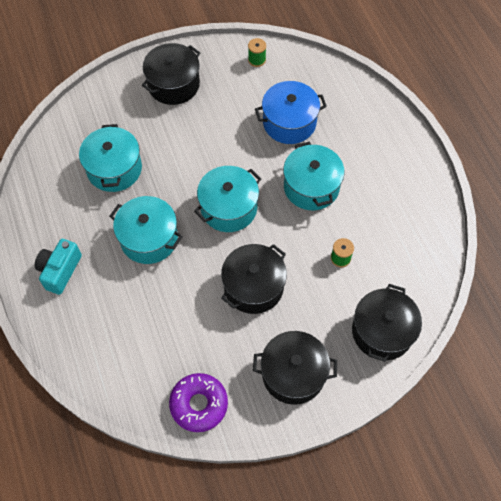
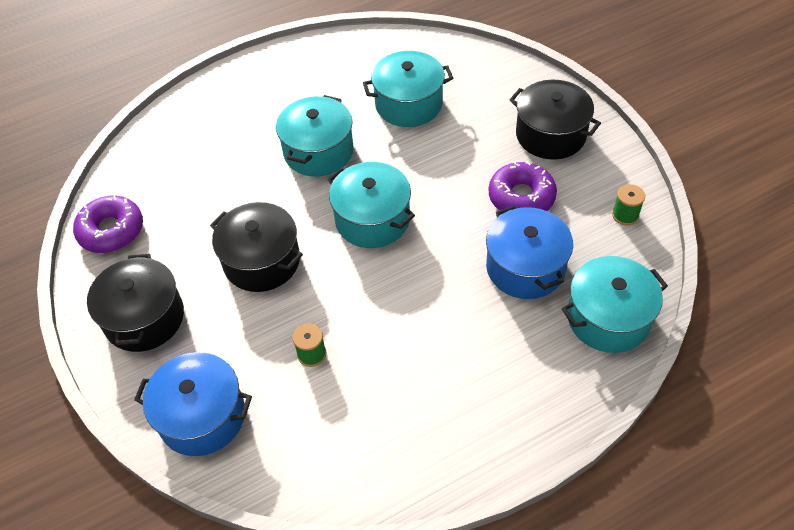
camera: 85 degrees right, 10 degrees down
(60, 271) = (270, 87): turquoise camera -> none
(228, 113) = (521, 197): none -> purple donut
(311, 187) = (422, 306): turquoise pot -> turquoise pot (608, 318)
(382, 331) = (202, 416): black pot -> blue pot

